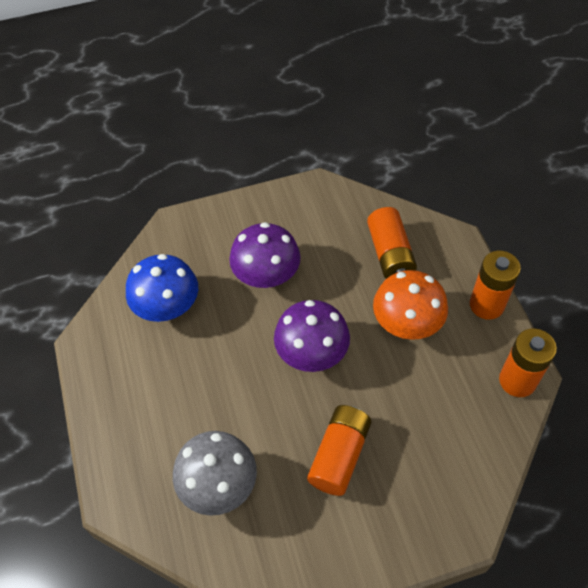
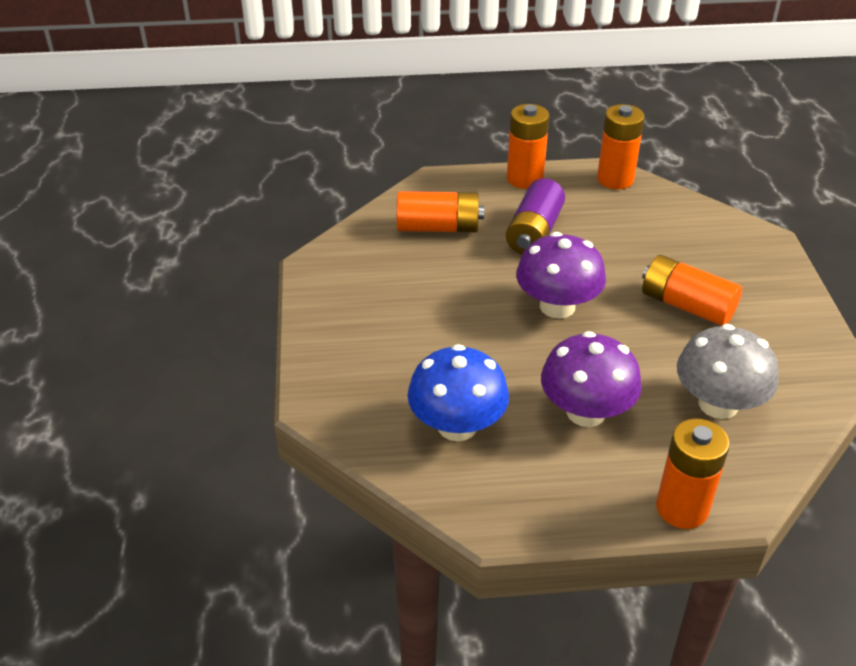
camera: 80 degrees left, 15 degrees down
(106, 461) = (682, 508): none -> orange battery
(266, 275) = (436, 327): purple mushroom -> purple mushroom (586, 412)
(407, 323) = (534, 232): orange mushroom -> purple battery

